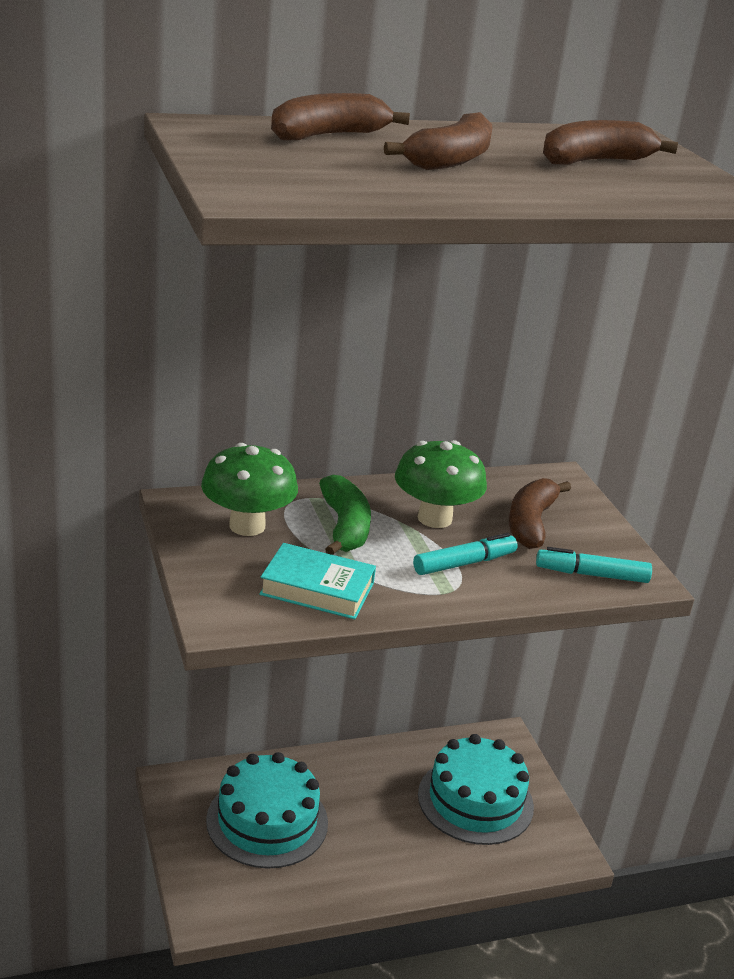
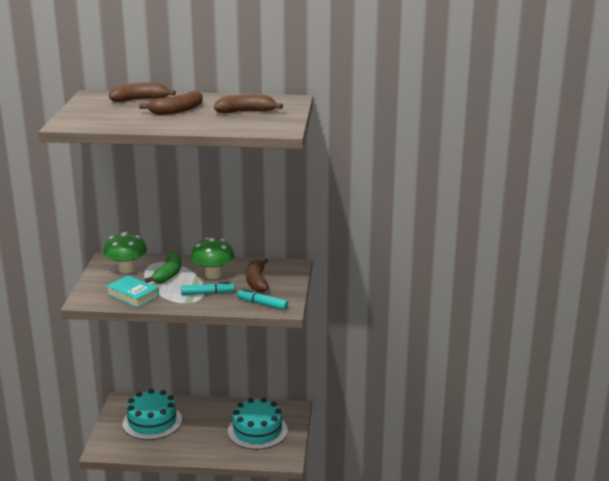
camera: 25 degrees right, 5 degrees down
(531, 523) = (257, 281): brown banana -> brown banana turned 45 degrees counterclockwise

